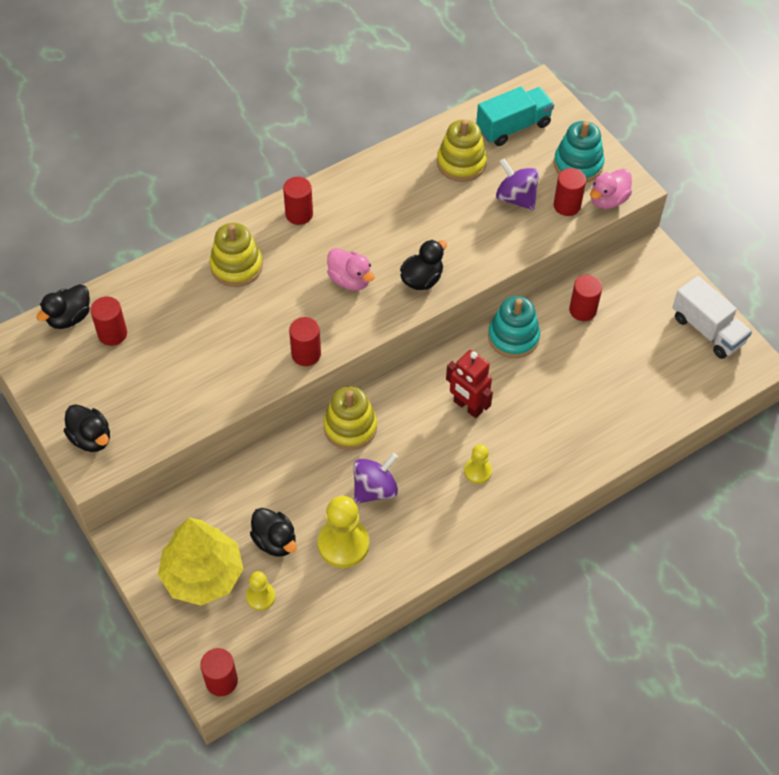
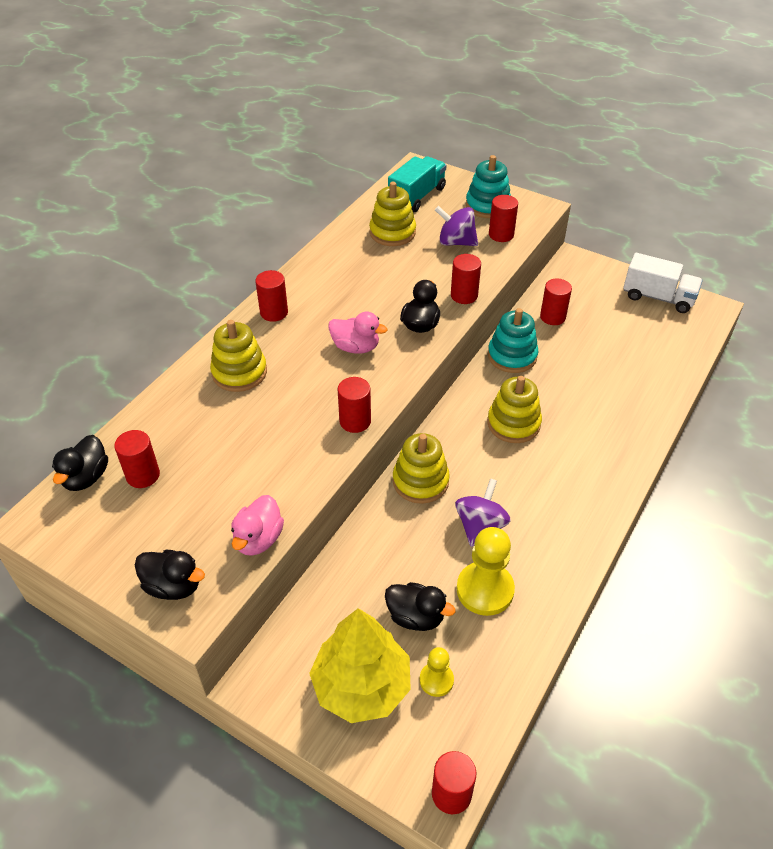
camera: 25 degrees left, 10 degrees down
(467, 406) = (513, 423): red robot -> yellow stacking toy
(477, 471) = (561, 473): yellow pawn -> none
(483, 263) = (464, 295): none -> red cylinder
(608, 200) = (530, 221): pink duck -> pink duck (258, 539)

